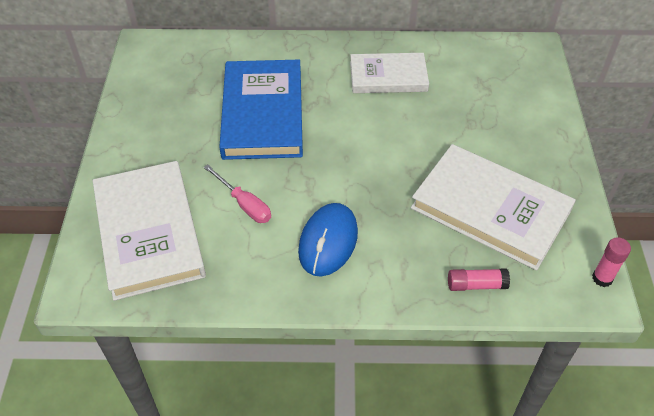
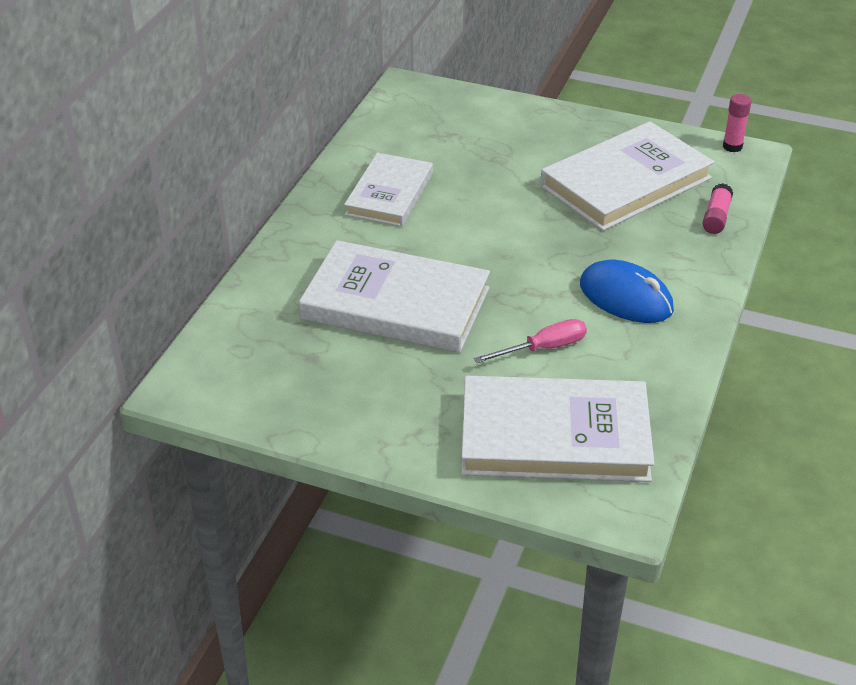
camera: 70 degrees left, 10 degrees down
(262, 113) = (395, 304): blue book -> white book

